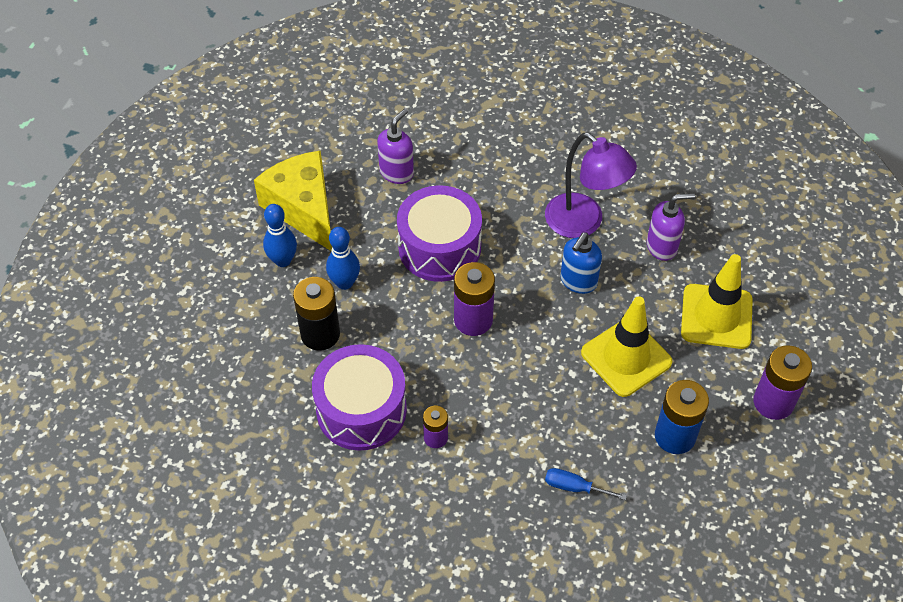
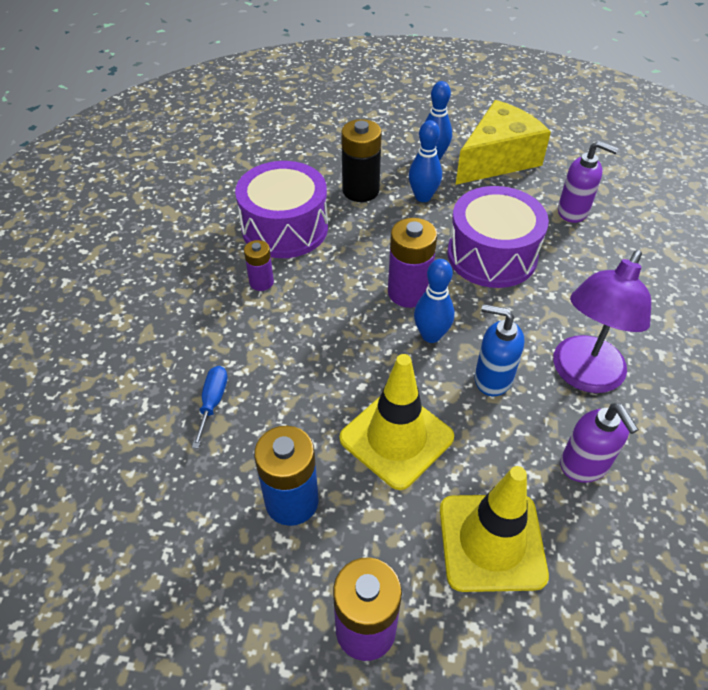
camera: 80 degrees right, 5 degrees down
(526, 313) = (431, 335): none -> blue bowling pin

